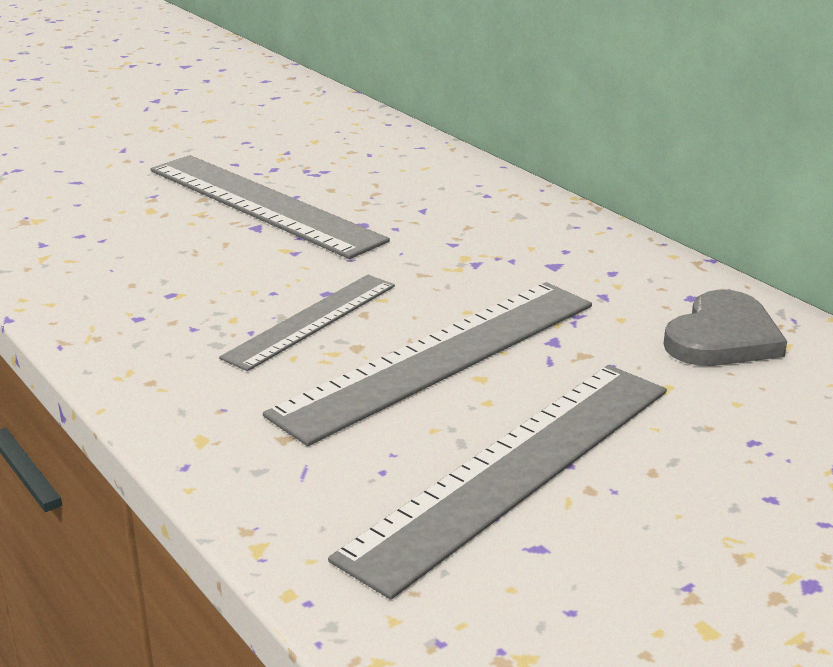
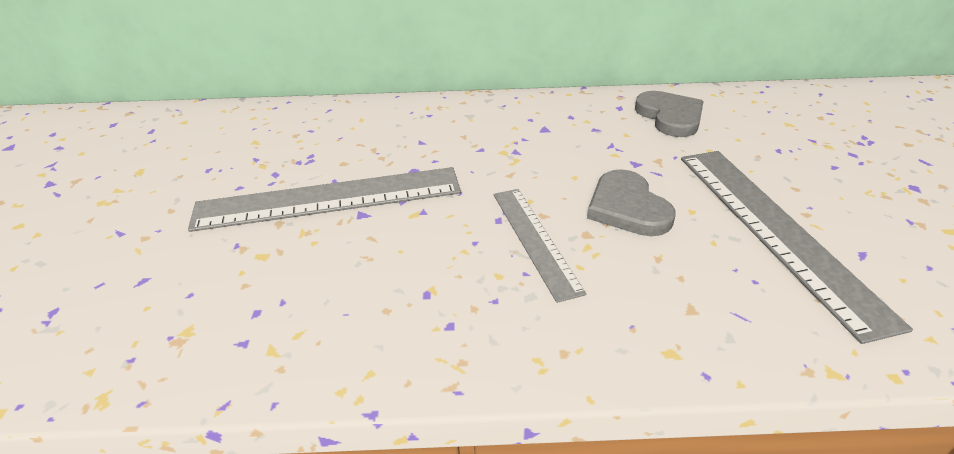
camera: 55 degrees left, 10 degrees up
(440, 358) = (627, 207): grey ruler -> grey heart

